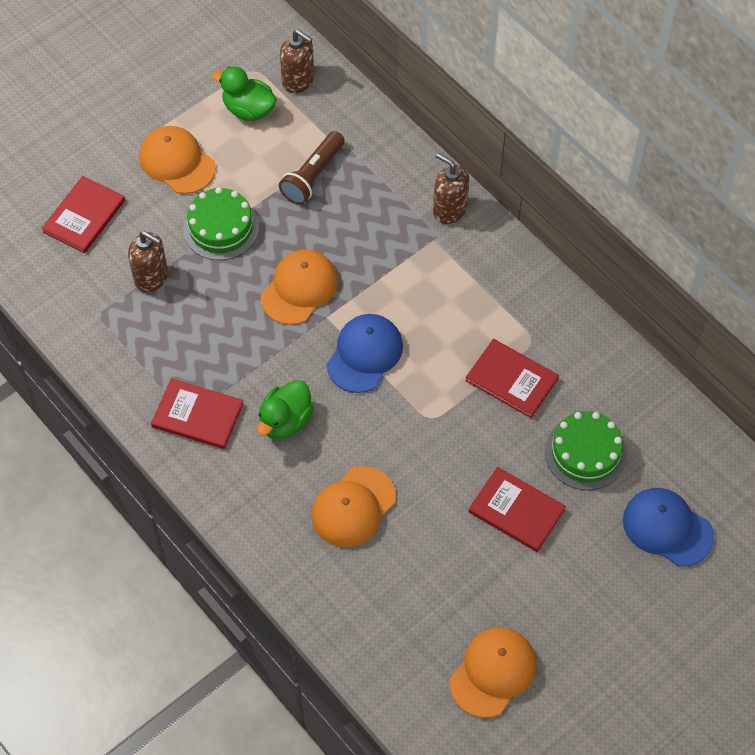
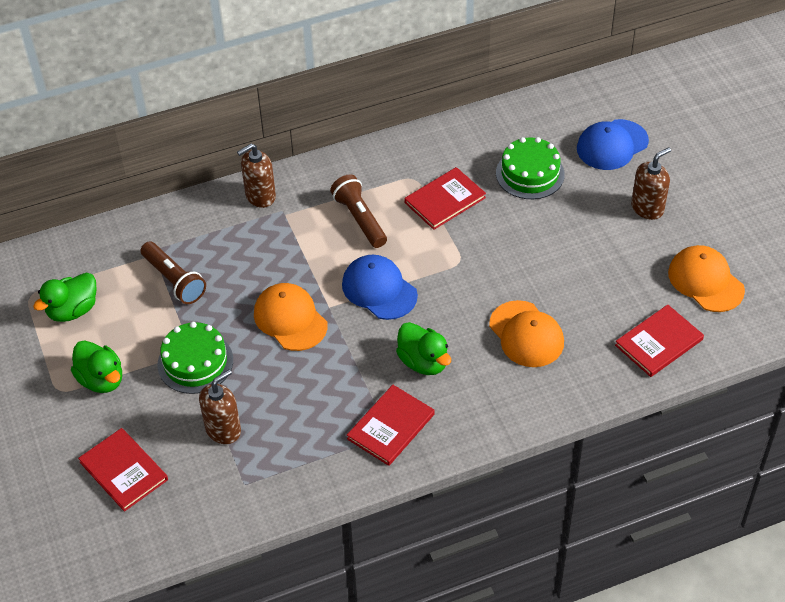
camera: 70 degrees left, 10 degrees down
(177, 162) = (101, 380): orange cap -> green duck
(298, 80) = (62, 265): brown soap dispenser -> brown soap dispenser (647, 208)
(453, 308) = (360, 219): none -> brown flashlight
(516, 511) = (566, 229): red book -> red book (659, 342)

